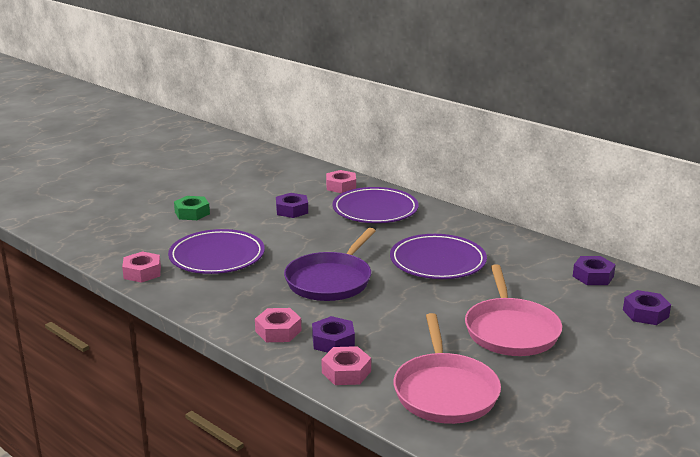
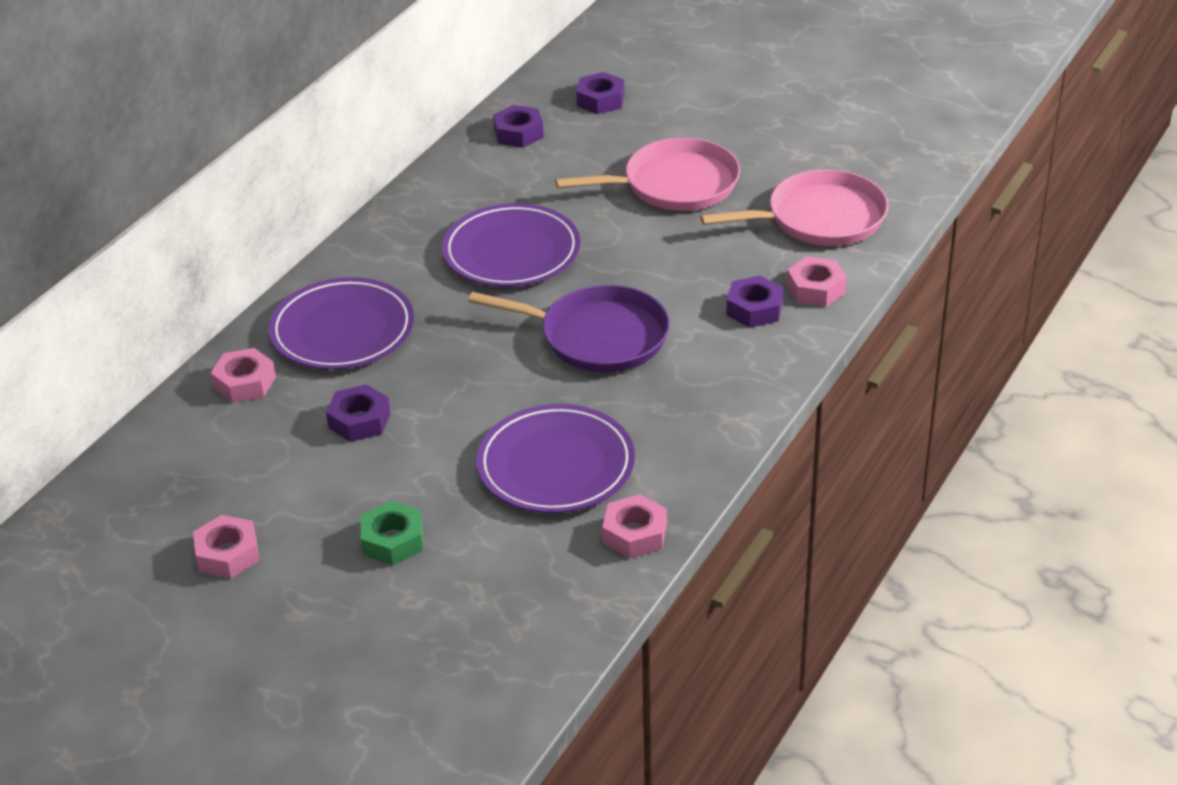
camera: 100 degrees left, 15 degrees up
(278, 331) = (749, 357): pink nut -> pink nut (227, 554)

